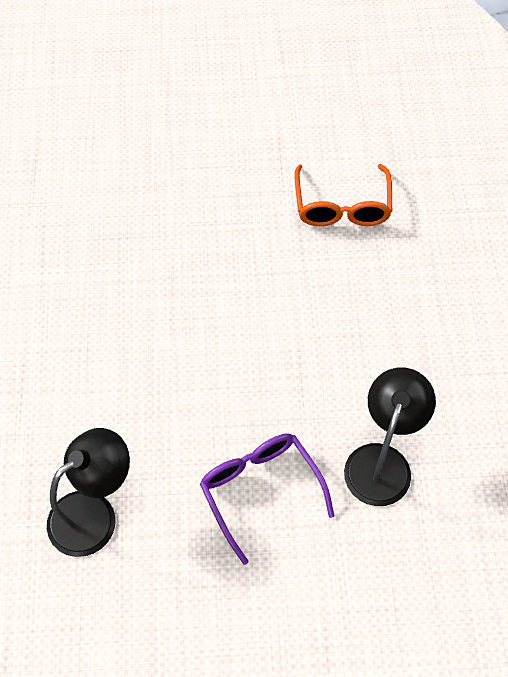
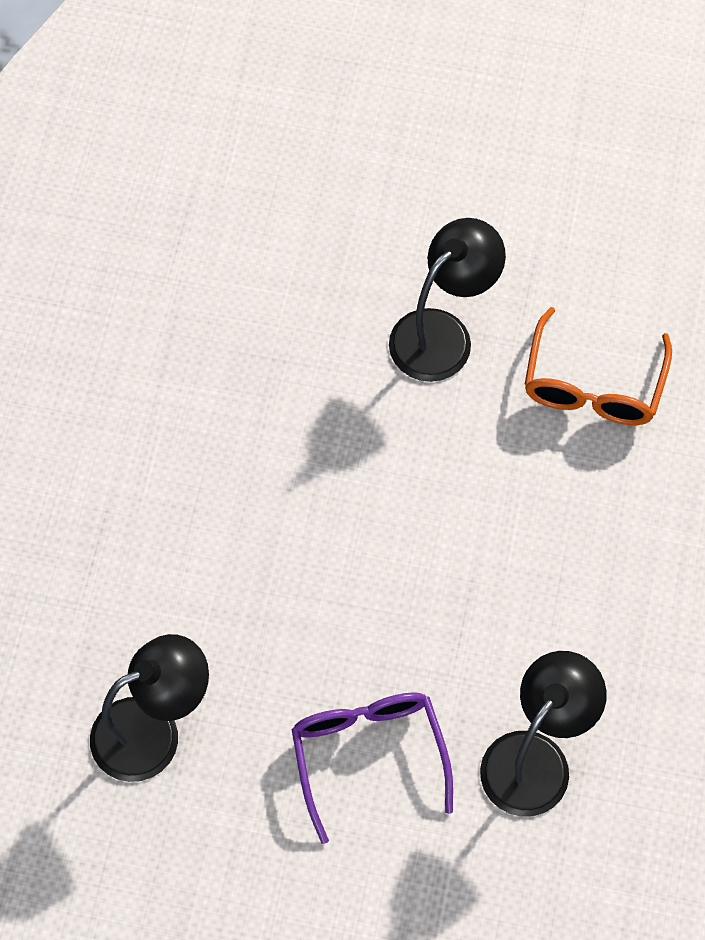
camera: 15 degrees right, 5 degrees up
(231, 197) = (443, 333): none -> black lamp

